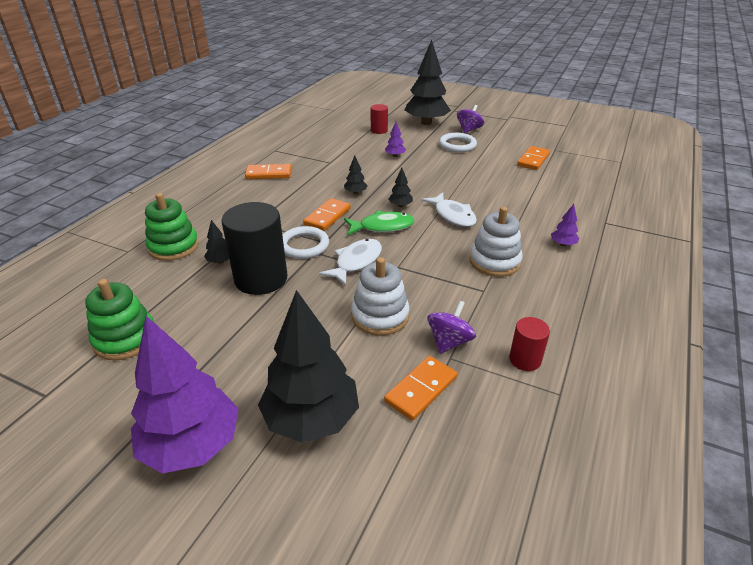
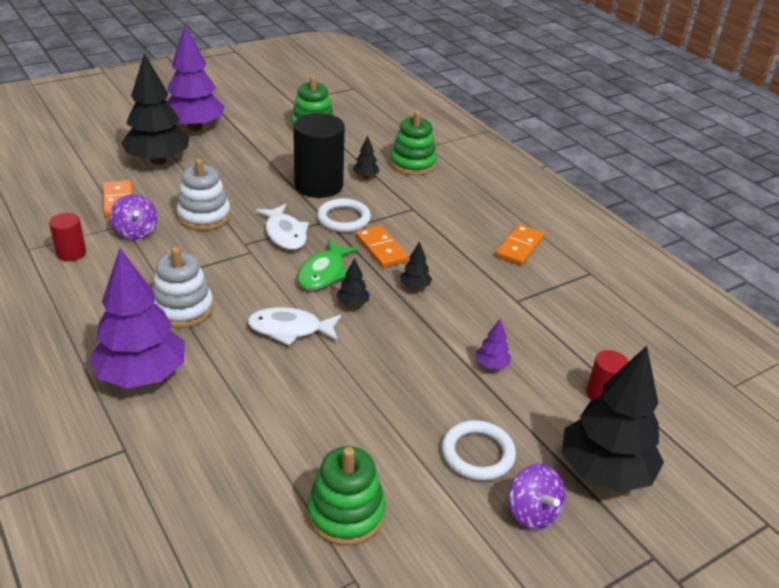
camera: 120 degrees right, 0 degrees up
(533, 160) = (346, 513): orange domino -> green stacking toy
(563, 244) = (142, 376): purple tree -> purple tree, size x2.43

